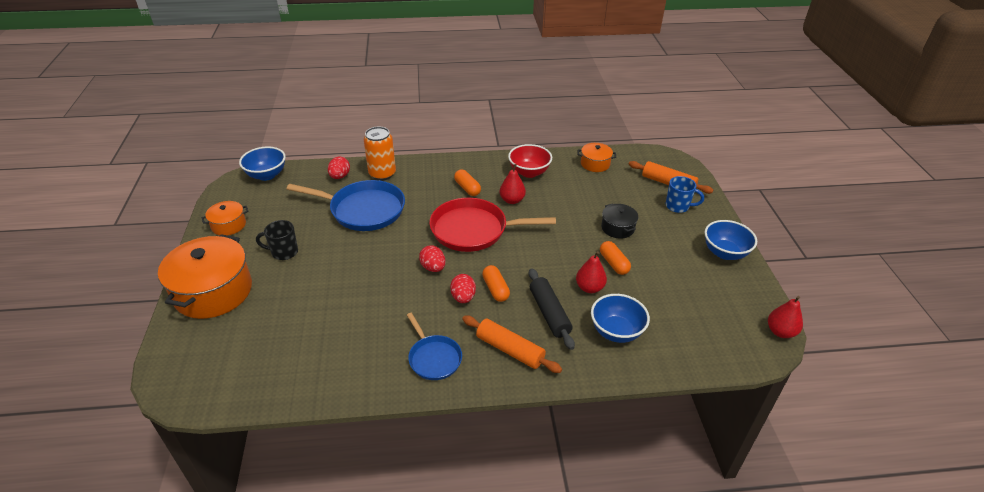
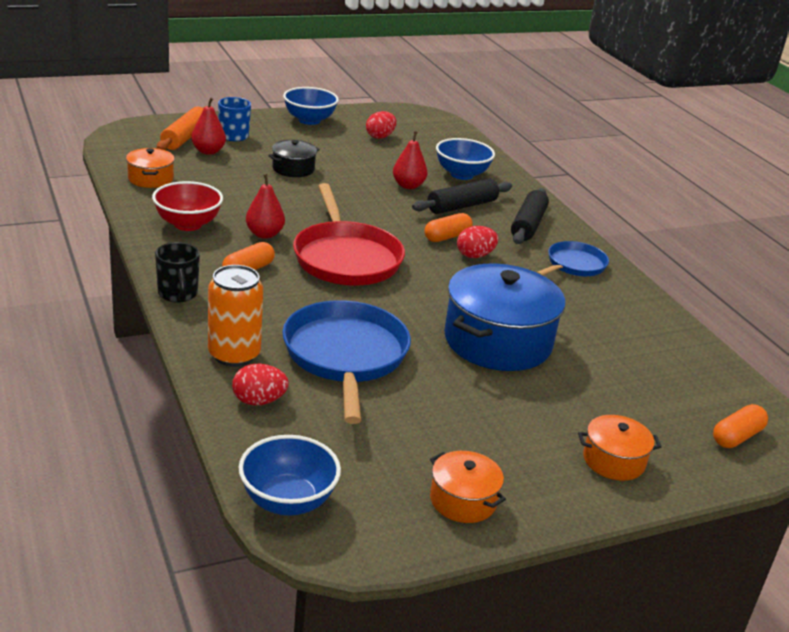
camera: 110 degrees left, 10 degrees down
(213, 291) = (613, 460): orange pot -> orange pot, size x0.50
(284, 252) = (489, 413): black mug -> black mug (178, 294)
(349, 277) = (497, 341): none -> blue pot
(433, 268) = (438, 280): red egg -> red egg (380, 137)
(510, 350) = (528, 225): orange rolling pin -> black rolling pin
(613, 263) = (360, 173): orange capsule -> orange capsule (736, 437)
(780, 332) = (408, 110): red pear -> red pear (208, 151)

